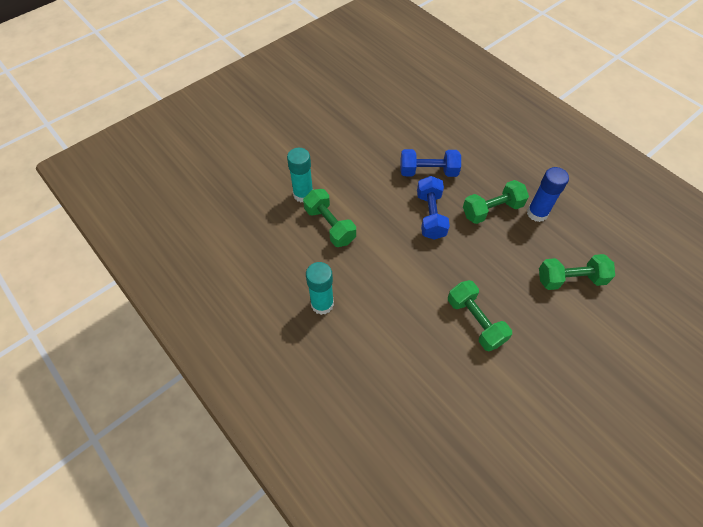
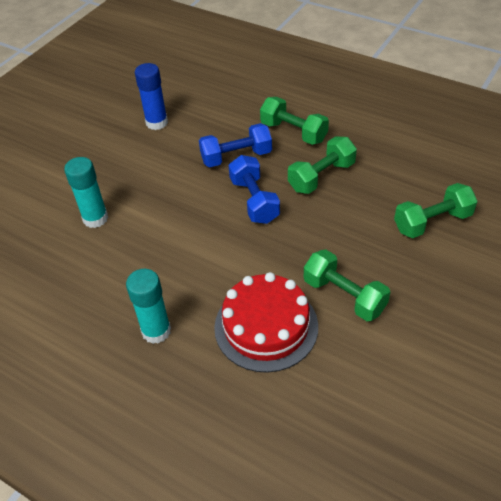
camera: 15 degrees left, 10 degrees down
(330, 225) = (138, 243): green dumbbell -> green dumbbell (293, 132)
(405, 327) = (266, 326): none -> red cake
(537, 213) = (372, 167): blue glue stick -> blue glue stick (156, 123)

